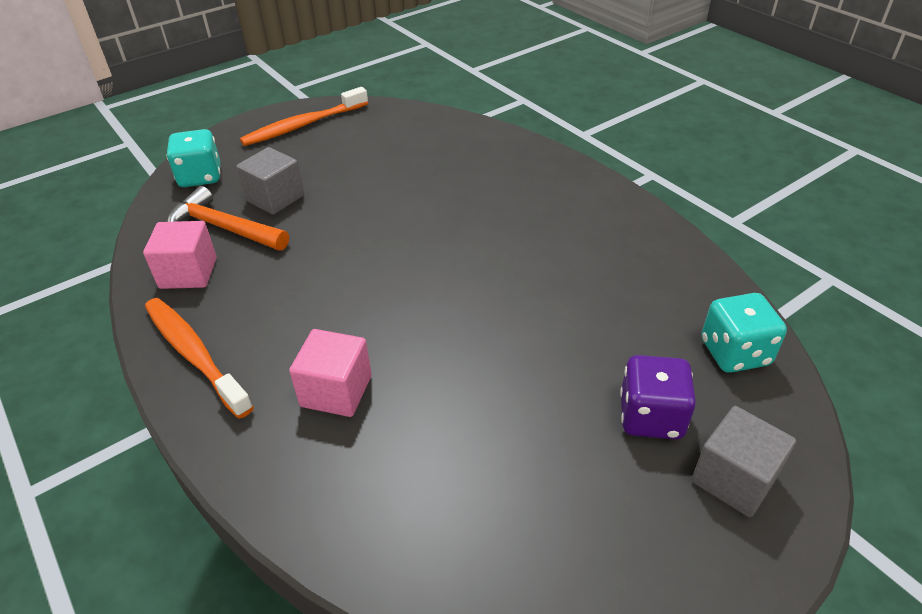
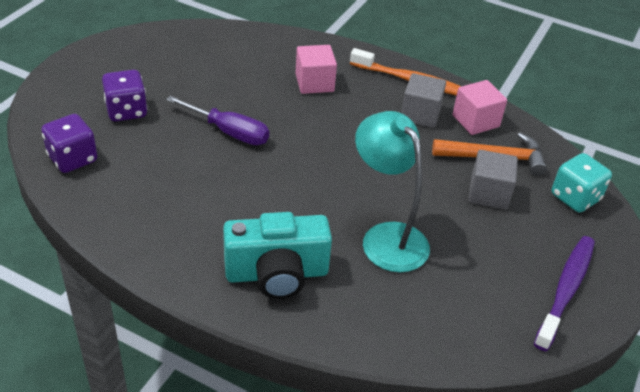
camera: 150 degrees right, 0 degrees up
(303, 125) = (565, 290): orange toothbrush -> purple toothbrush
(410, 187) = (387, 237): none -> turquoise lamp
(510, 339) = (228, 132): none -> purple screwdriver
(531, 184) = (277, 273): none -> turquoise camera
(734, 353) = (73, 159): turquoise dice -> purple dice
(734, 479) = (77, 94): grey cube -> grey cube (420, 114)

